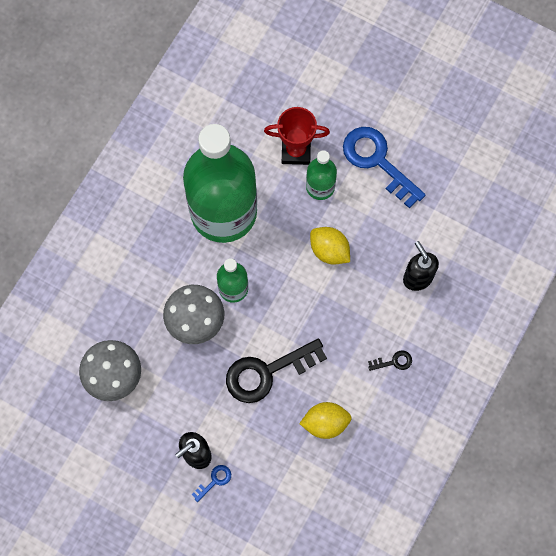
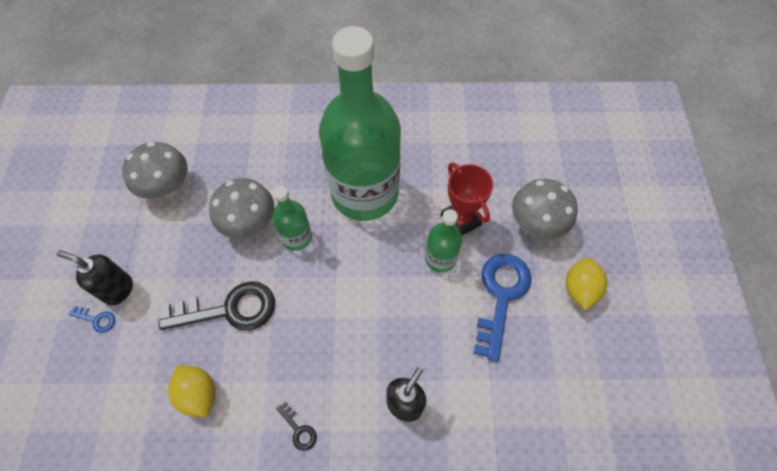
camera: 60 degrees right, 10 degrees down
(267, 372) = (228, 310): black key -> black key turned 135 degrees clockwise
(329, 250) = (382, 300): yellow lemon -> yellow lemon (579, 289)
(334, 96) = (536, 223): none -> grey mushroom

